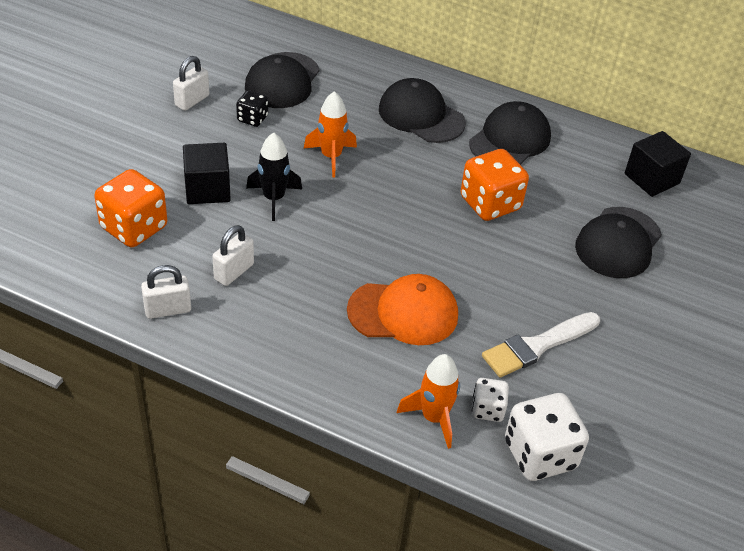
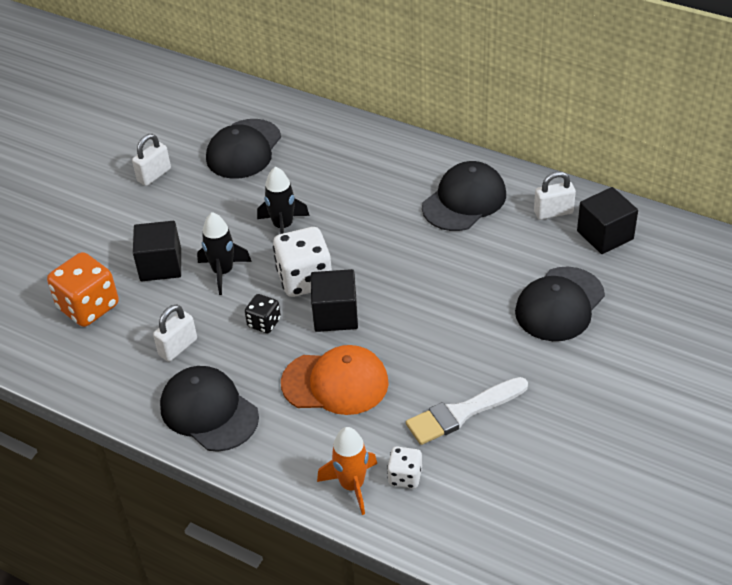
camera: 10 degrees right, 0 degrees up
(168, 310) = (113, 386): white padlock -> white padlock (553, 212)
(252, 119) = (210, 191): black dice -> black dice (264, 323)
(331, 157) = (283, 227): orange rocket -> black rocket
(395, 245) = (335, 315): none -> black cube
(421, 116) = (377, 179): black cap -> black cap (209, 411)
(490, 204) = (435, 268): orange dice -> none
(540, 455) = (450, 520): white dice -> white dice (305, 279)

